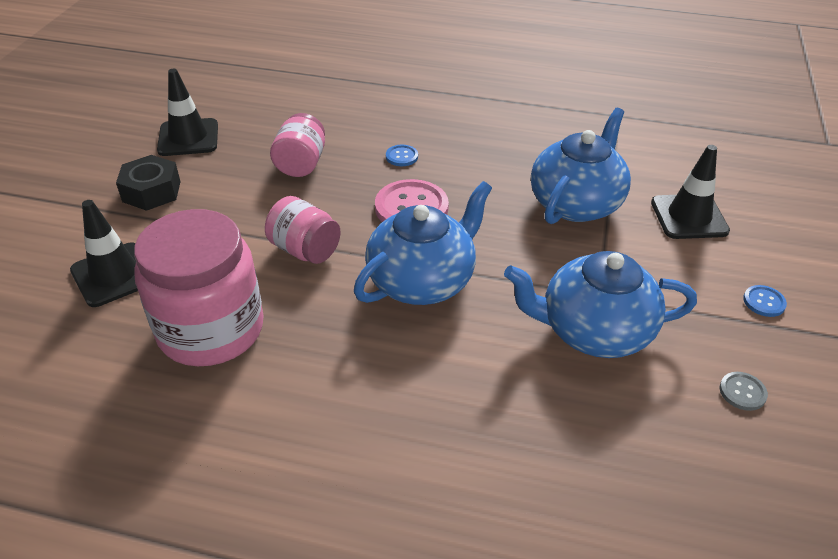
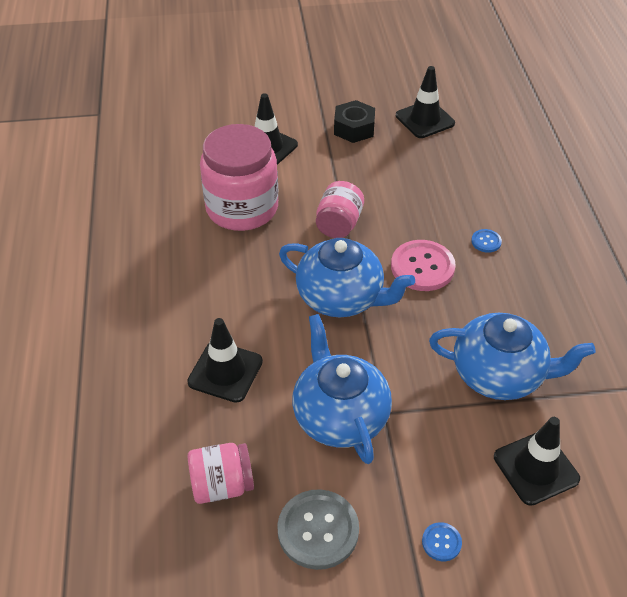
camera: 70 degrees right, 5 degrees up
(301, 164) = (435, 188): pink jar -> pink jar (222, 485)
(492, 420) = (225, 372): none -> black traffic cone
(742, 392) = (318, 530): grey button -> grey button, size x2.08

